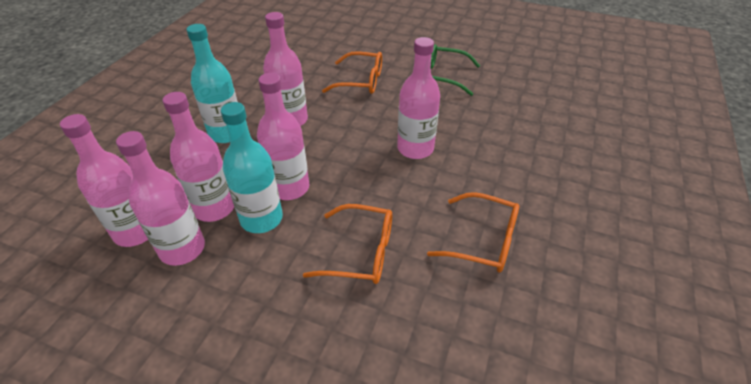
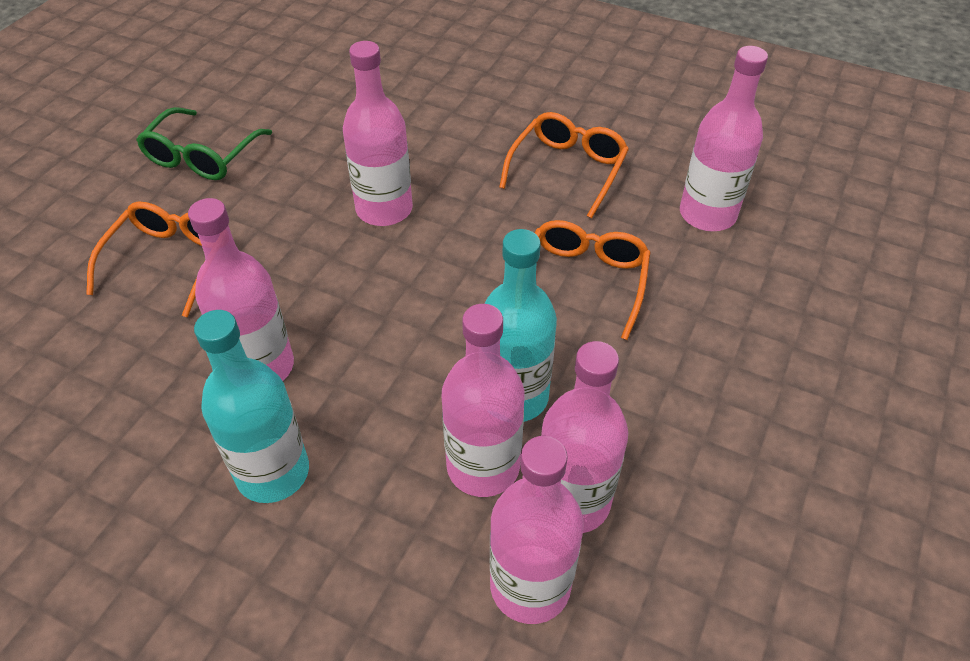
camera: 85 degrees left, 5 degrees up
(289, 188) = (448, 363): pink bottle -> pink bottle (707, 214)

